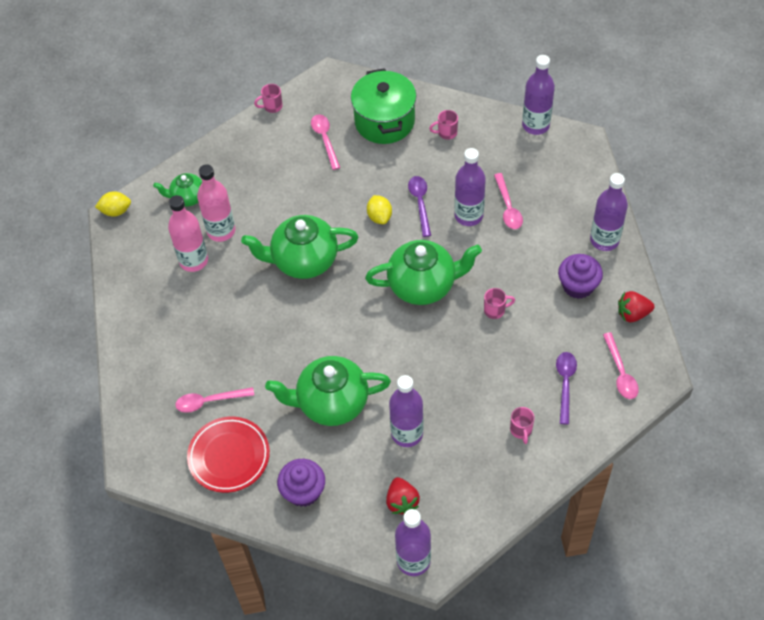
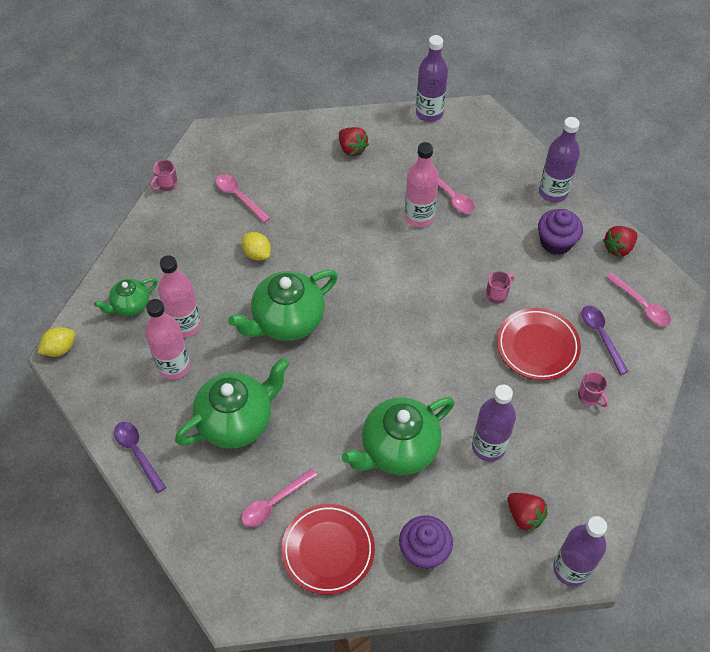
camera: 30 degrees left, 0 degrees up
(379, 217) = (336, 250): yellow lemon -> yellow lemon (257, 253)
(384, 121) = (287, 159): green pot -> none
(420, 203) = (367, 222): purple spoon -> purple spoon (137, 453)
(423, 285) = (416, 298): green teapot -> green teapot (236, 421)
(446, 133) = (352, 149): pink mug -> red strawberry
(468, 215) = (419, 217): purple bottle -> pink bottle
(502, 369) = (537, 346): none -> red plate

